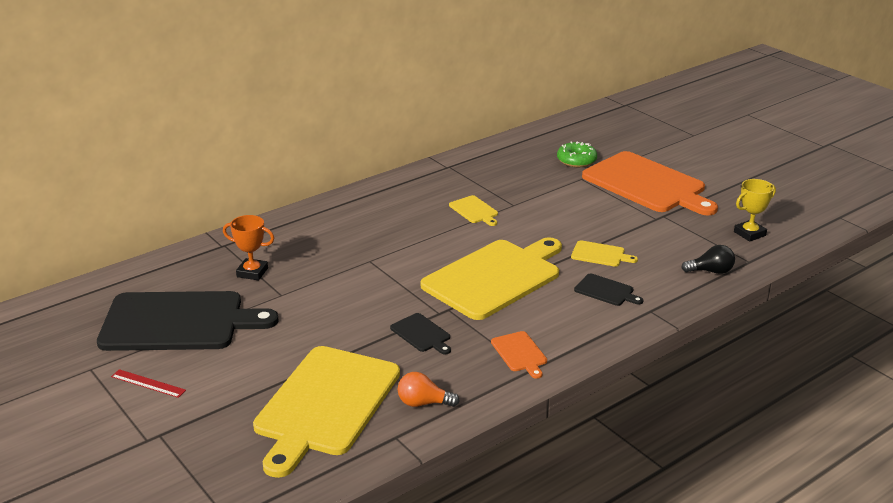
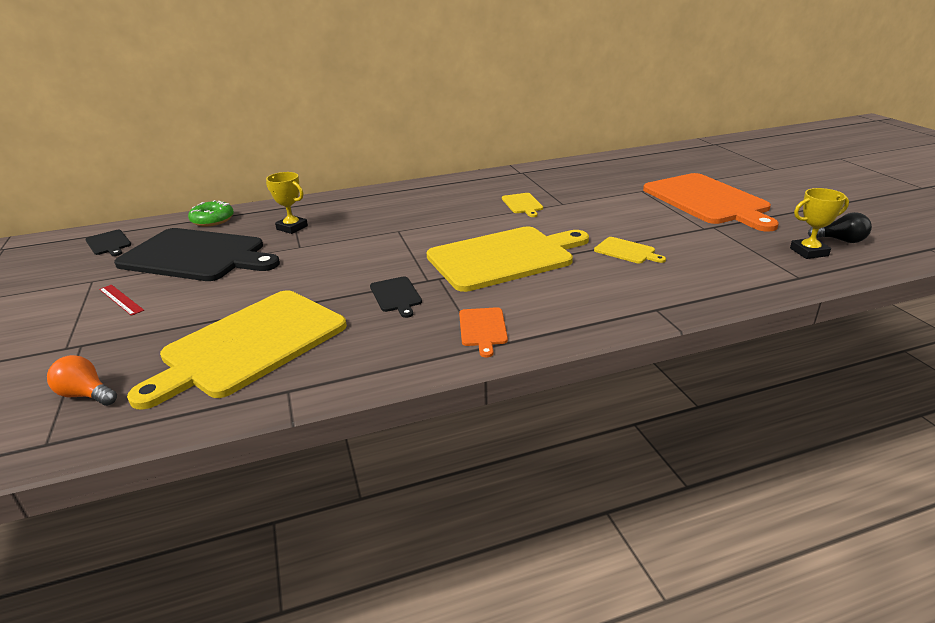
camera: 20 degrees right, 0 degrees up
(252, 272) = (292, 228): orange trophy -> yellow trophy
(423, 403) = (345, 361): orange light bulb -> orange light bulb (86, 395)
(576, 160) = (644, 177): green donut -> green donut (212, 220)
(606, 291) = (615, 284): black cutting board -> black cutting board (109, 243)
(711, 271) = (747, 281): black light bulb -> black light bulb (840, 240)

